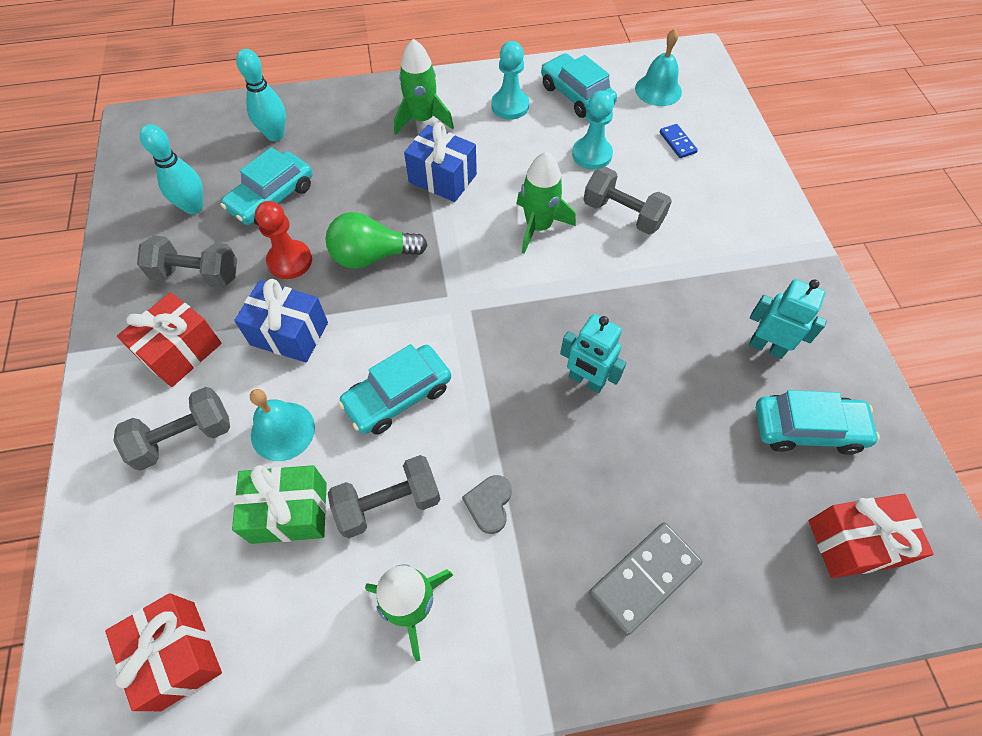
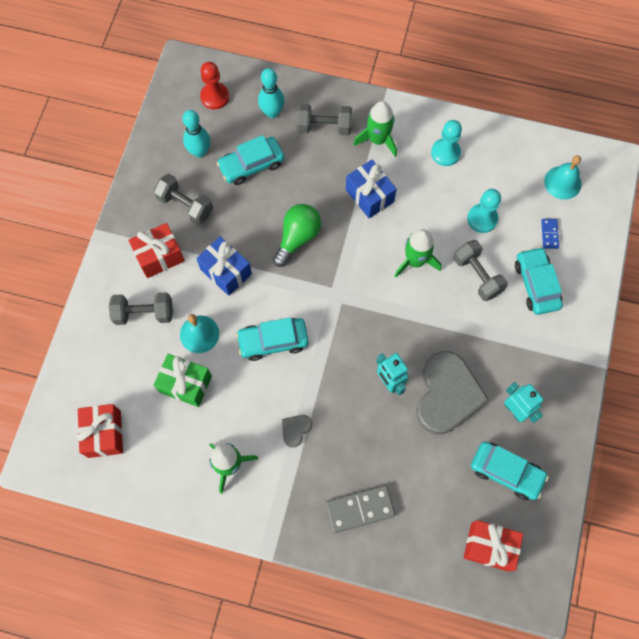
camera: 25 degrees right, 10 degrees up
(290, 261) = (245, 219): red pawn -> red pawn (215, 97)
(372, 256) = (297, 237): green light bulb -> green light bulb turned 105 degrees clockwise
(388, 503) = (240, 404): grey dumbbell -> grey dumbbell (324, 127)
(576, 95) = (499, 163): turquoise car -> turquoise car (536, 284)
(671, 364) = (447, 394): none -> grey heart

